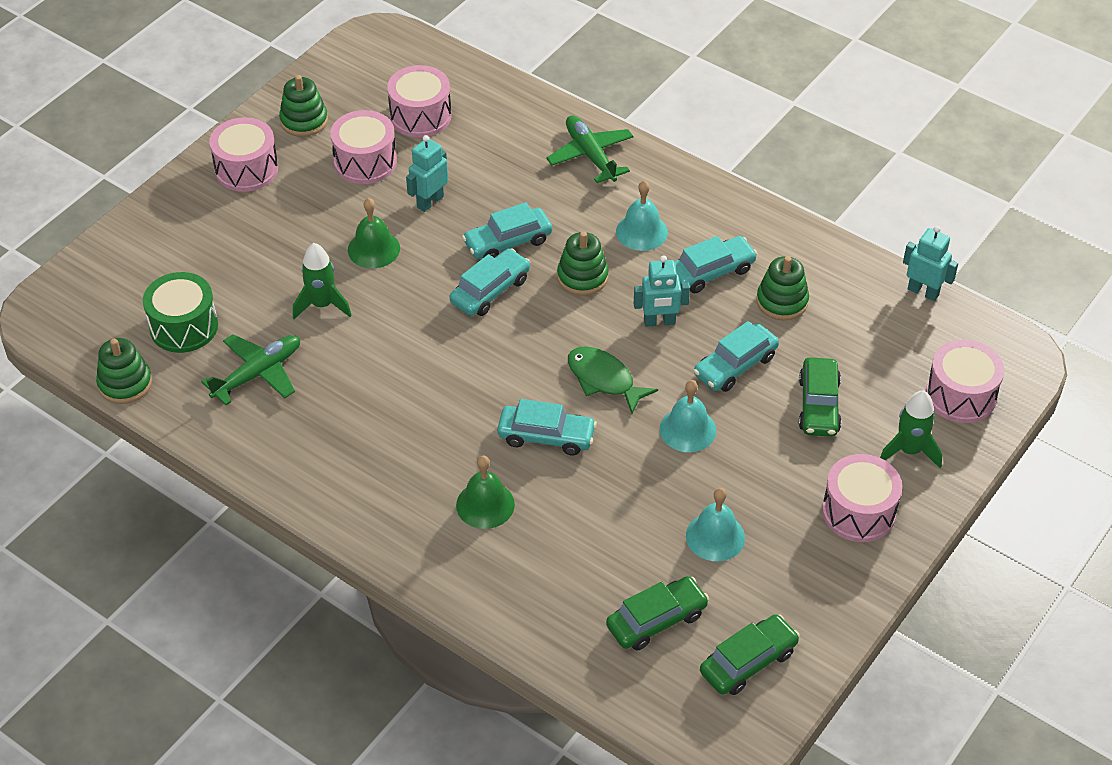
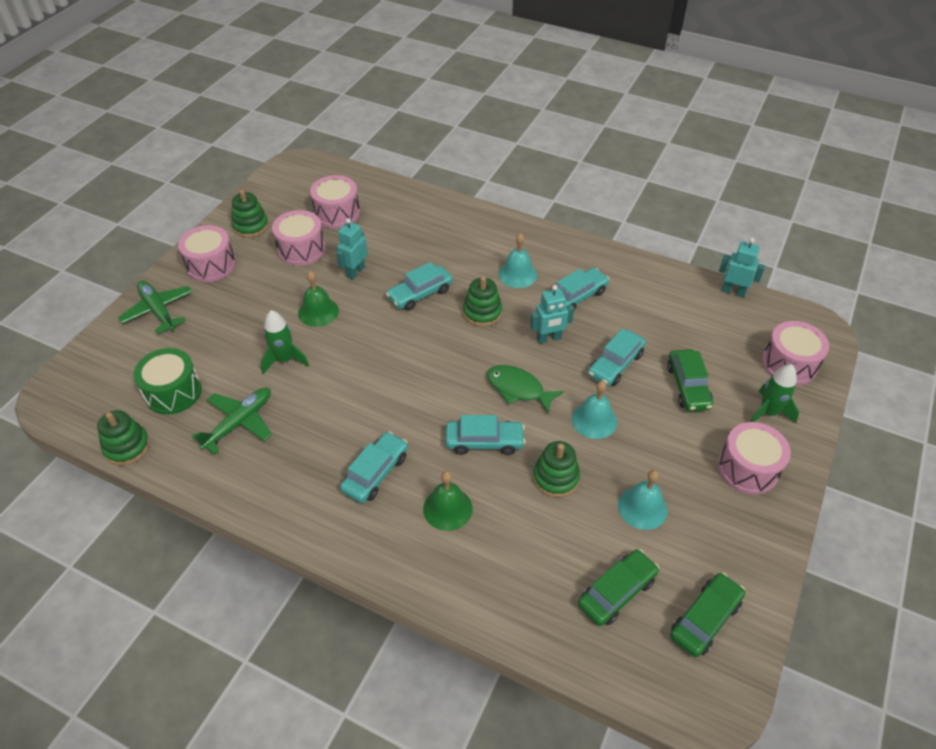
camera: 10 degrees left, 0 degrees up
(490, 291) = (414, 332): turquoise car -> turquoise car (375, 473)
(590, 155) = (467, 226): green plane -> green plane (158, 311)
(782, 301) = (634, 311): green stacking toy -> green stacking toy (555, 478)

